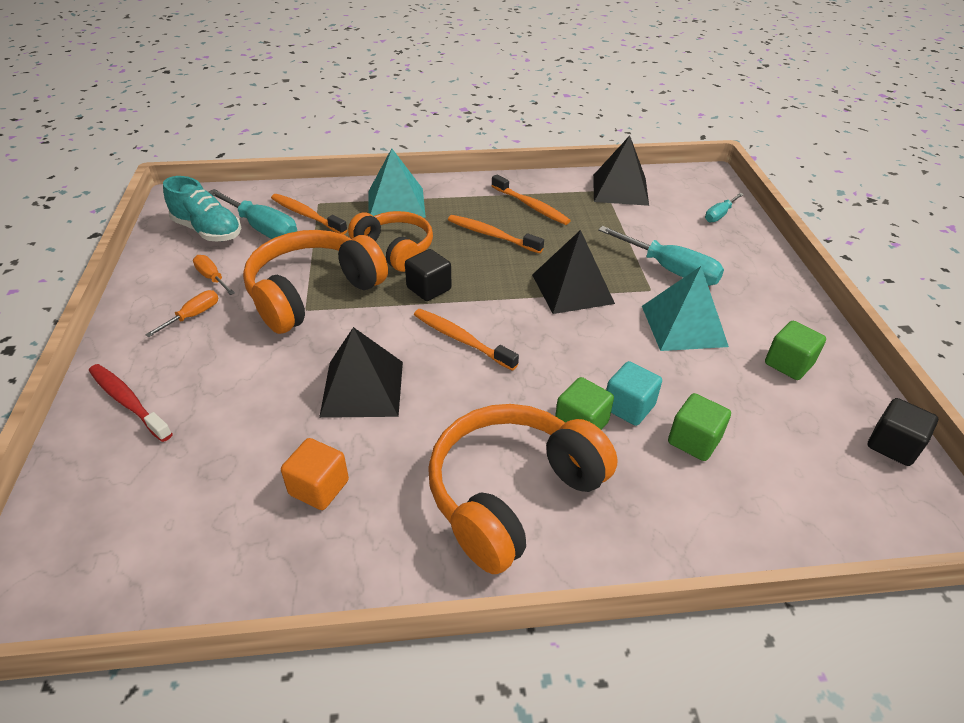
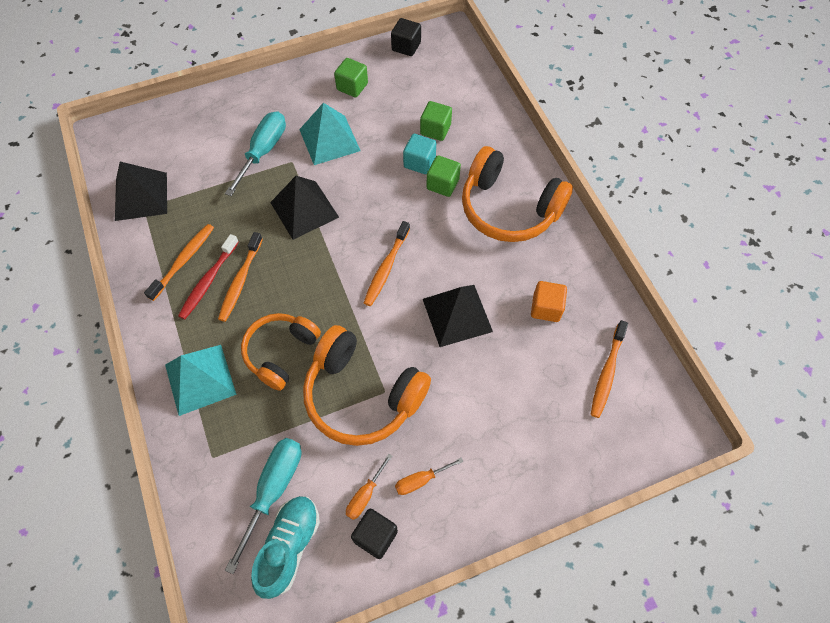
camera: 105 degrees left, 20 degrees up
(128, 402) = (528, 470): red toothbrush -> red toothbrush (208, 281)
(193, 316) = (420, 480): orange screwdriver -> orange screwdriver turned 45 degrees counterclockwise
(306, 215) = (239, 458): orange toothbrush -> orange toothbrush (607, 373)
(429, 288) = (331, 308): black cube -> black cube (375, 536)
(719, 215) = (174, 124): turquoise screwdriver -> none

